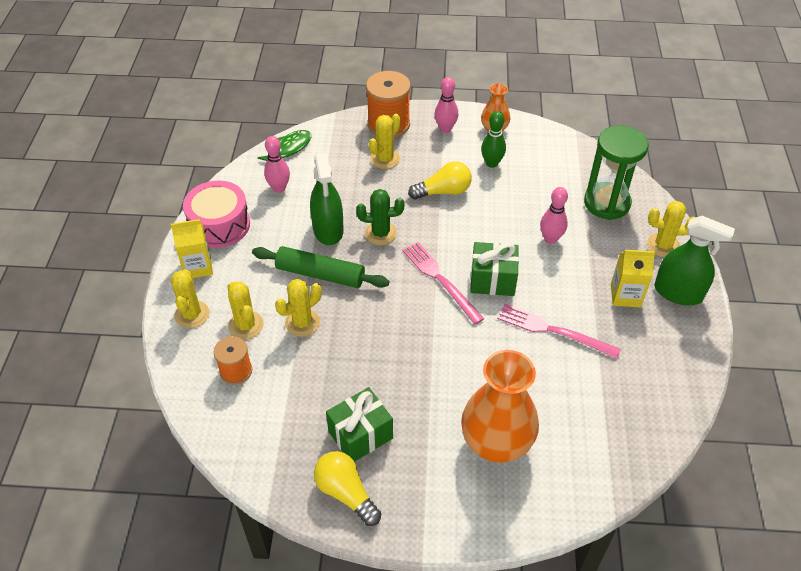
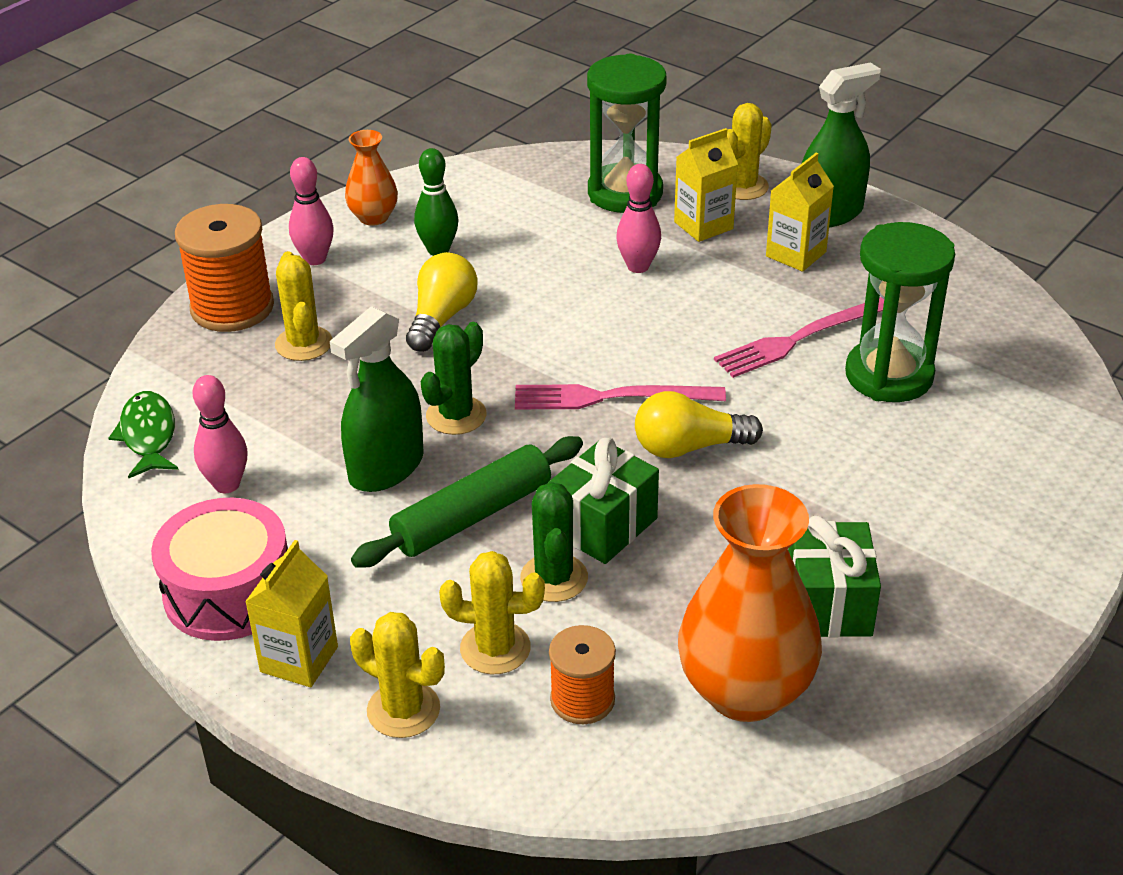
camera: 55 degrees left, 10 degrees down
(302, 323) = (554, 578): yellow cactus -> green cactus
(328, 230) = (386, 468): green spray bottle -> green spray bottle turned 105 degrees clockwise
(346, 493) = (921, 664): yellow light bulb -> yellow light bulb (689, 447)
(492, 280) = (660, 350): green gift -> green gift (603, 525)
(496, 442) = (943, 474): orange vase -> orange vase (745, 691)
(558, 383) = (889, 375): none -> green hourglass
(611, 246) = (703, 225): none -> yellow carton

